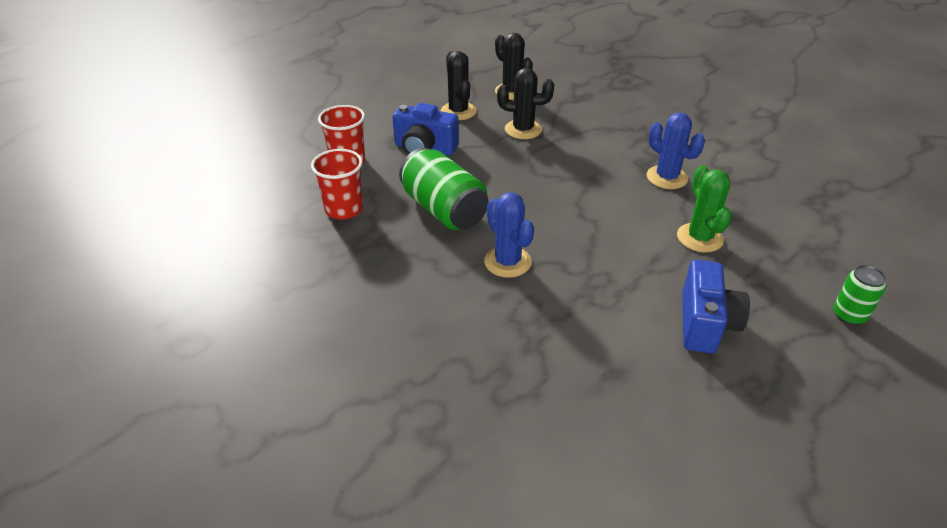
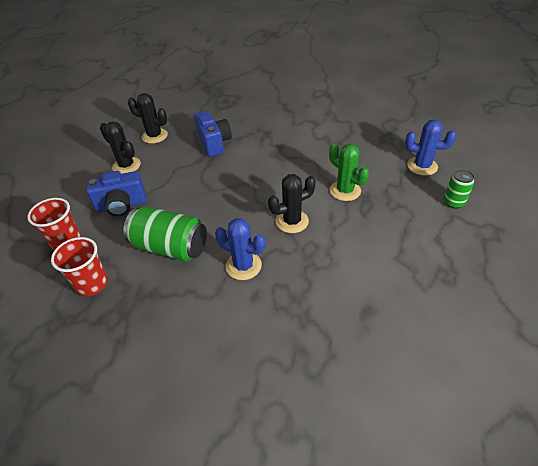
camera: 30 degrees left, 5 degrees up
(523, 129) = (183, 161): black cactus -> black cactus (292, 221)
(666, 177) = (297, 158): blue cactus -> blue cactus (422, 166)
(705, 323) = (390, 247): blue camera -> blue camera (214, 143)

